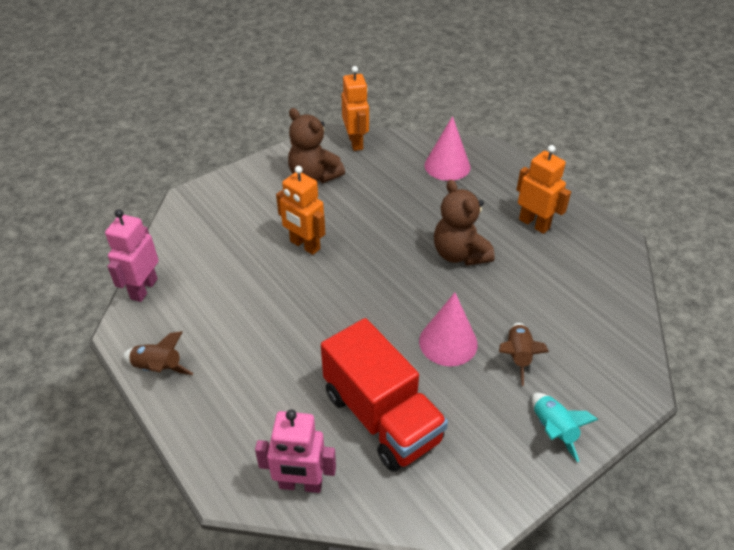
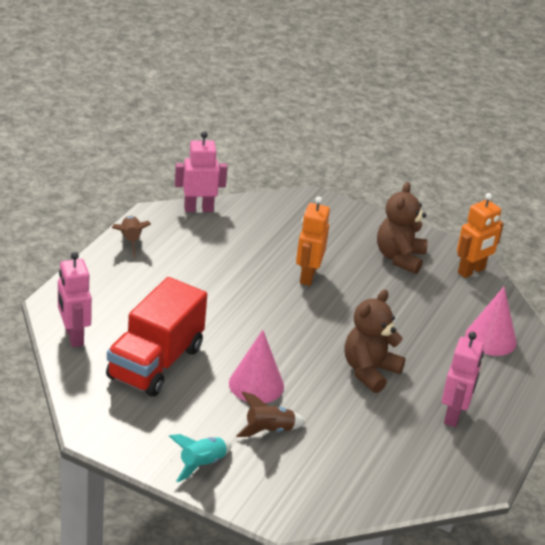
camera: 60 degrees right, 10 degrees down
(534, 224) = (453, 415): orange robot -> pink robot

